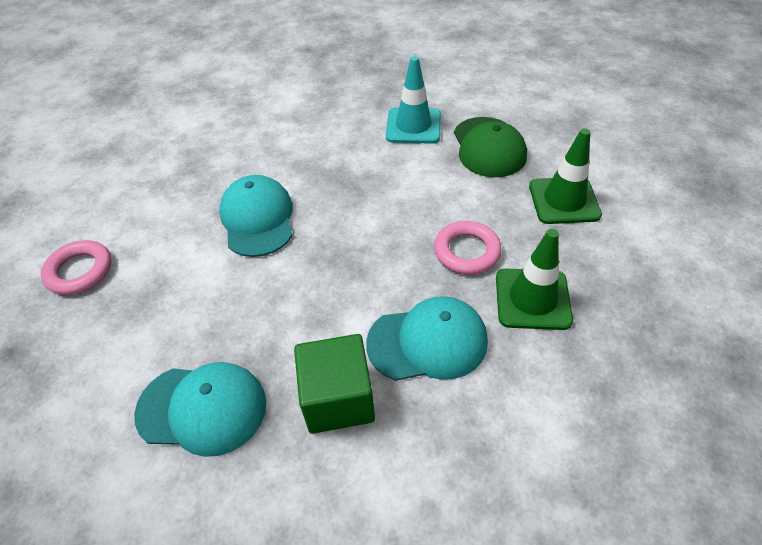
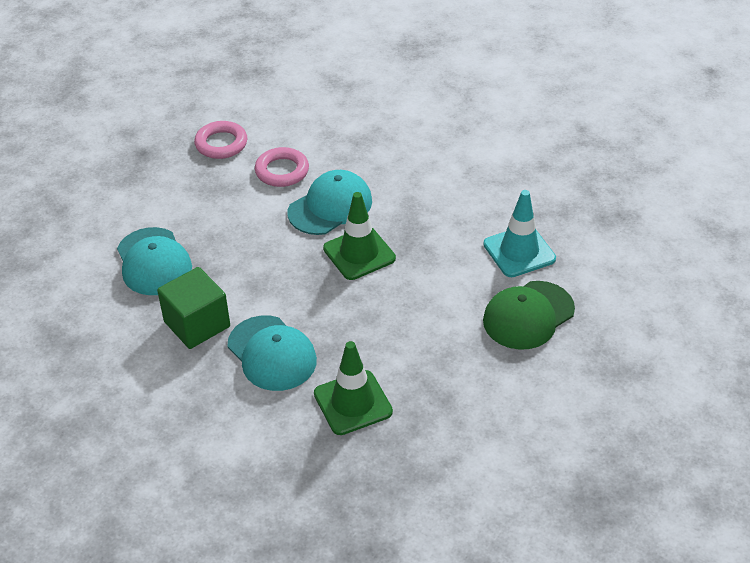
camera: 60 degrees right, 5 degrees down
(467, 251) = (379, 345): pink ring -> pink ring (282, 171)
(564, 200) = (489, 392): green traffic cone -> green traffic cone (359, 253)

